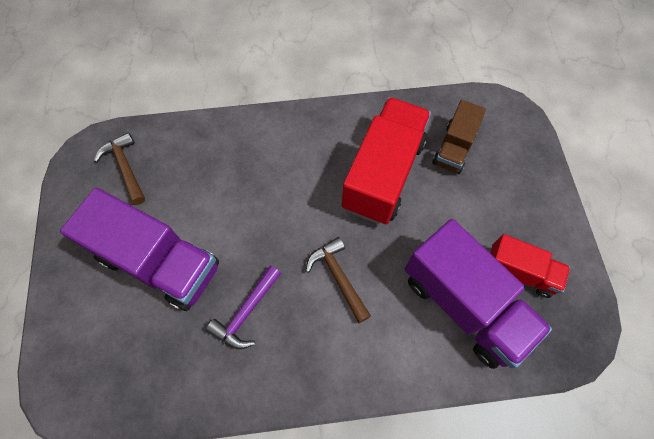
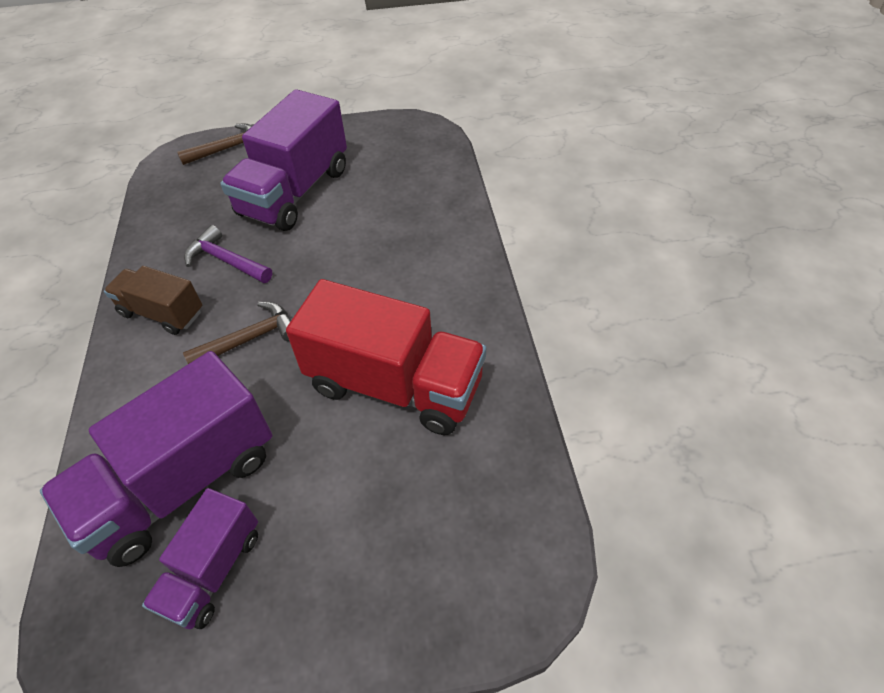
camera: 90 degrees right, 15 degrees down
(125, 168) = (405, 155): brown hammer -> brown hammer (228, 148)
(454, 148) = (442, 483): brown truck -> brown truck (162, 313)
(519, 272) = (213, 570): red truck -> purple truck

